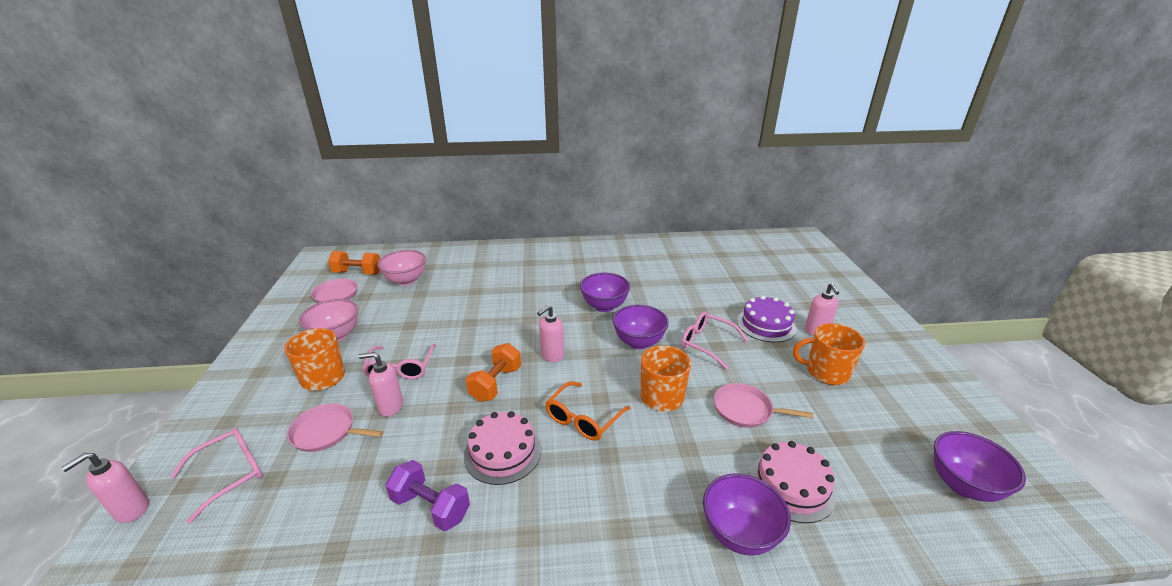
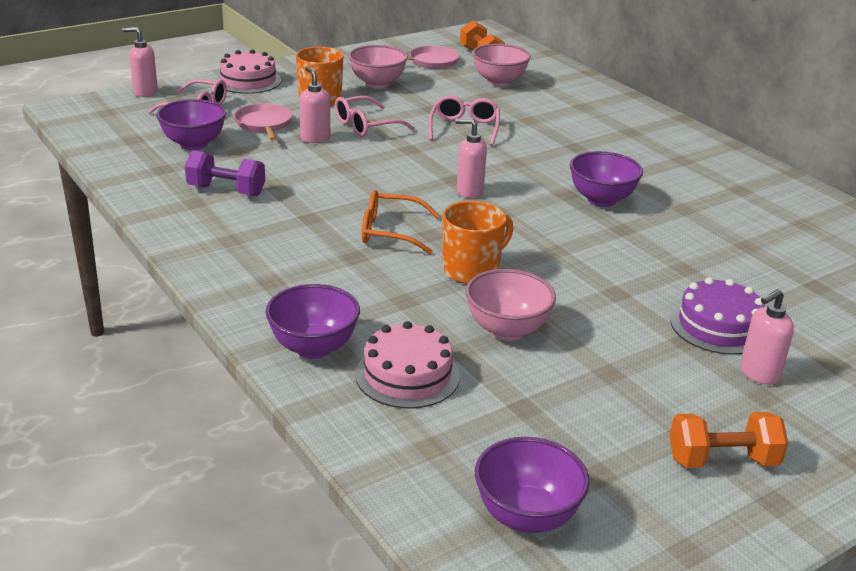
camera: 60 degrees right, 0 degrees up
(431, 507) = (226, 191): purple dumbbell -> purple dumbbell turned 75 degrees counterclockwise
(496, 384) = (393, 175): orange dumbbell -> orange dumbbell (722, 460)
(503, 452) = (309, 203): pink cake -> pink cake (248, 81)
(638, 342) = (555, 237): purple bowl -> purple bowl (194, 144)
(707, 343) = (611, 284): pink glasses -> pink glasses (464, 128)
(745, 410) = (507, 330): pink pan -> pink bowl
(826, 372) = (658, 388): orange mug -> none

